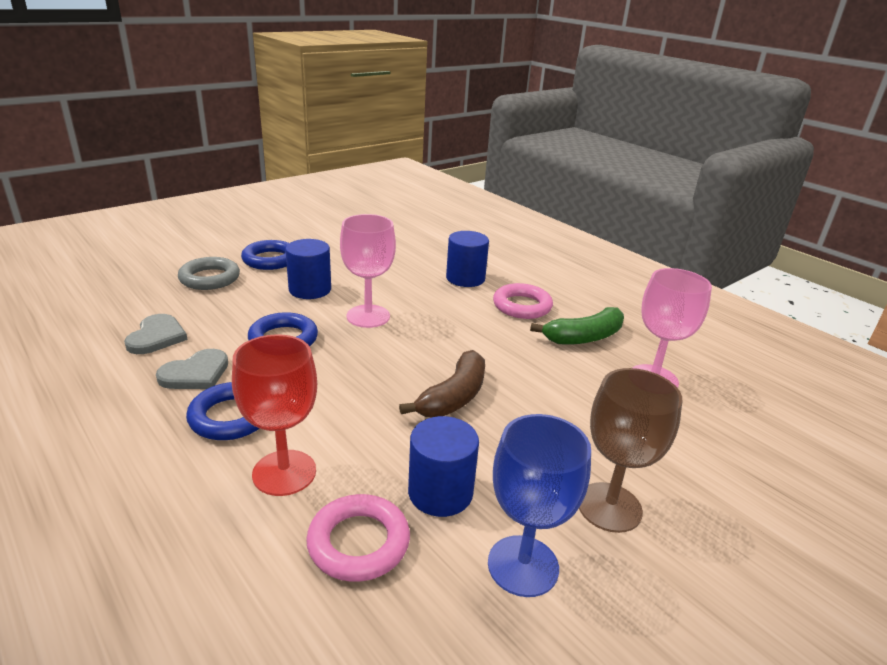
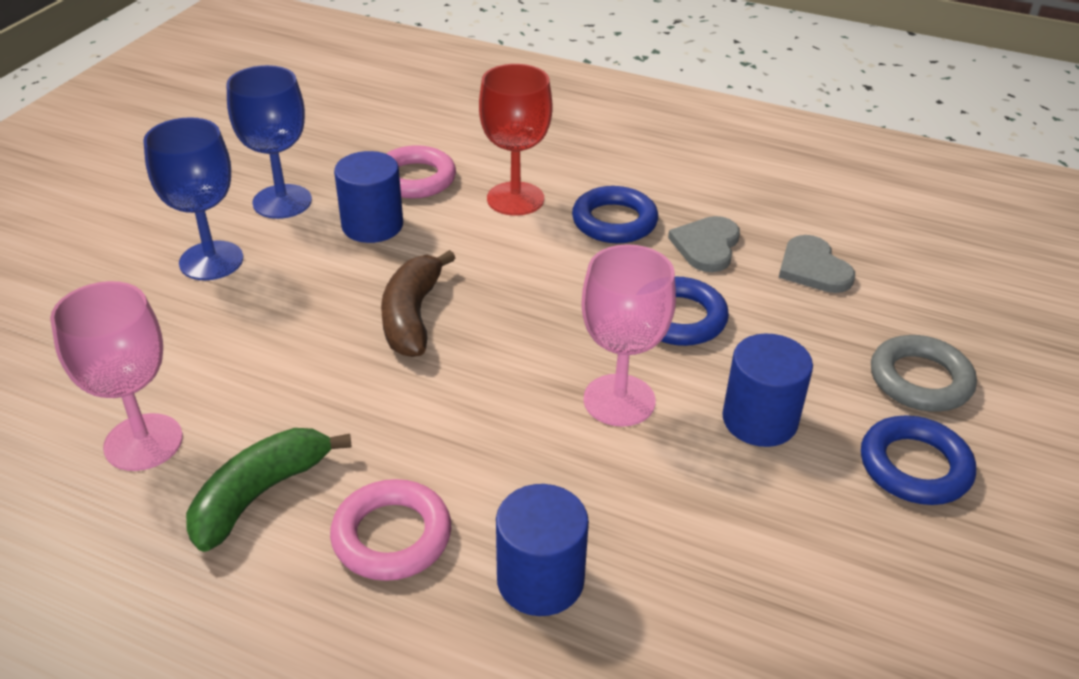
camera: 155 degrees right, 10 degrees up
(609, 507) = (211, 261): brown goblet -> blue goblet

